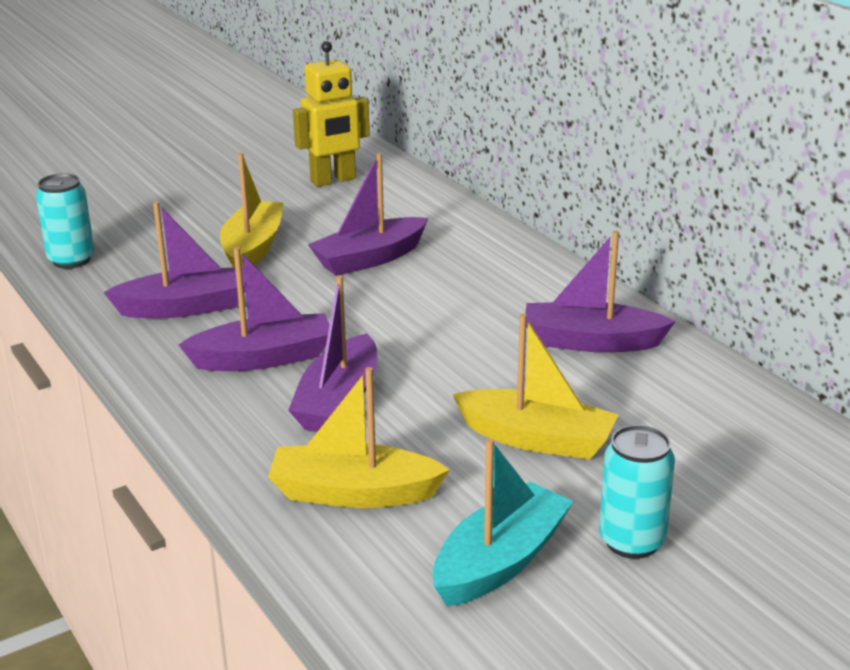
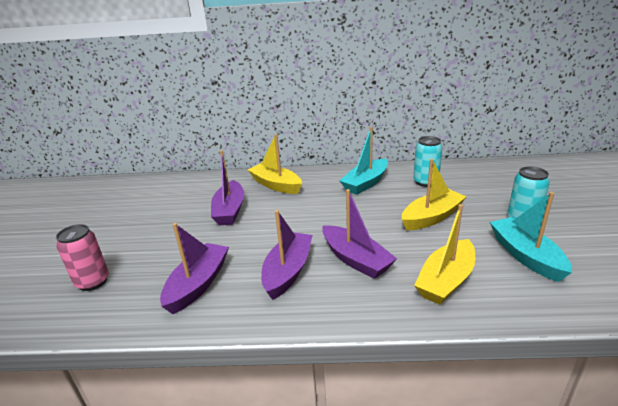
camera: 55 degrees left, 0 degrees up
(71, 260) = (68, 317): turquoise can -> turquoise can (425, 182)
(136, 243) = (93, 282): none -> pink can
(253, 248) = (167, 241): yellow boat -> yellow boat (276, 185)
(333, 180) = (138, 197): yellow robot -> none
(591, 342) = (366, 183): purple boat -> turquoise boat

